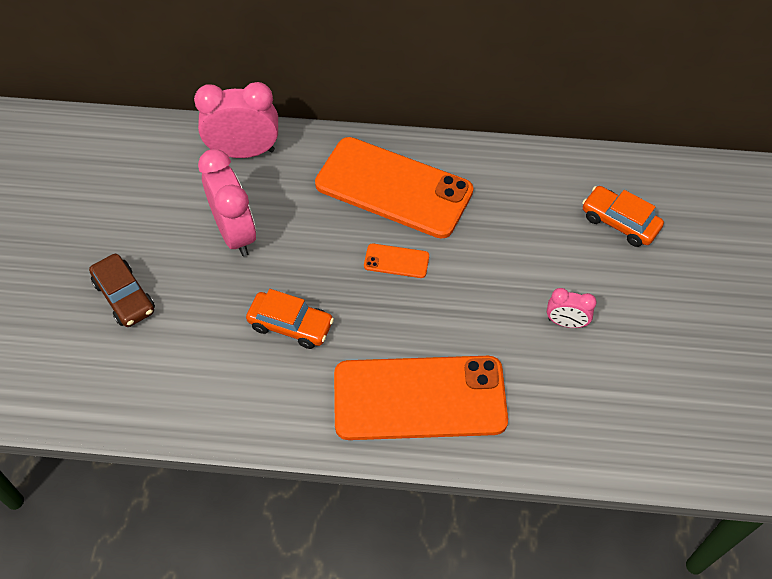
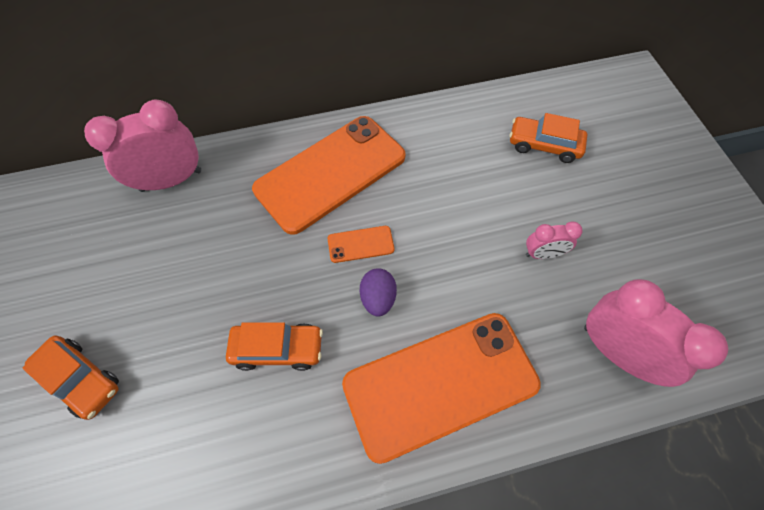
camera: 20 degrees left, 5 degrees up
(124, 296) = (81, 379): brown car -> orange car
(235, 233) = (186, 266): pink clock -> pink clock (615, 351)
(393, 188) = (331, 173): orange phone -> orange phone turned 45 degrees counterclockwise
(393, 312) = (378, 298): none -> purple egg

